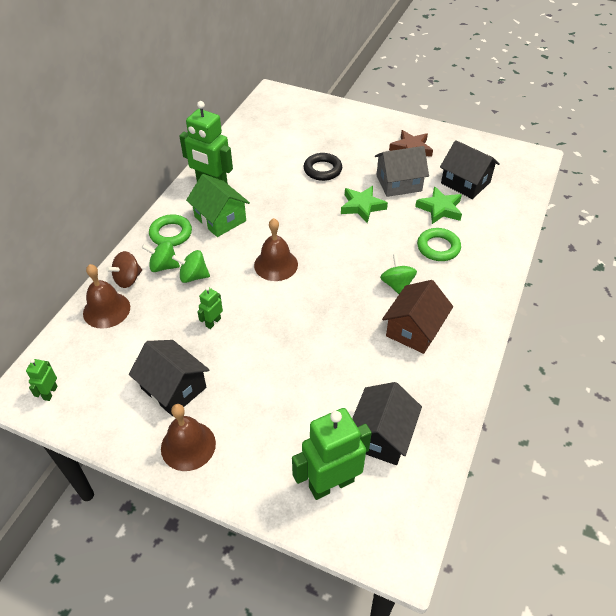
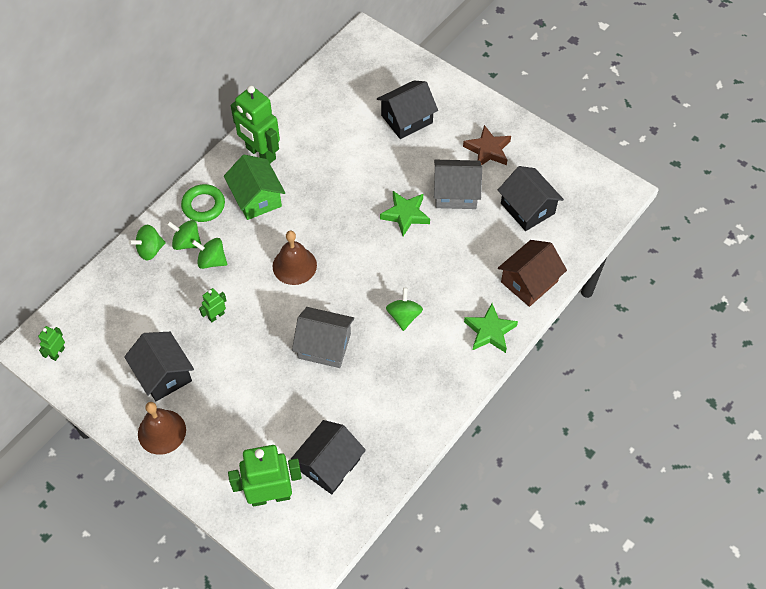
camera: 15 degrees right, 10 degrees up
(106, 310) = (123, 279): brown bell -> none
(128, 279) = (150, 250): brown spinning top -> green spinning top
(322, 170) = (381, 158): black ring -> none
(331, 326) = (324, 346): none -> grey house
(332, 140) = (406, 119): none -> black house
(414, 329) = (401, 368): brown house -> brown house (529, 282)
(438, 247) = (463, 282): green ring -> none
(440, 209) = (485, 236): green star -> green star (490, 331)

